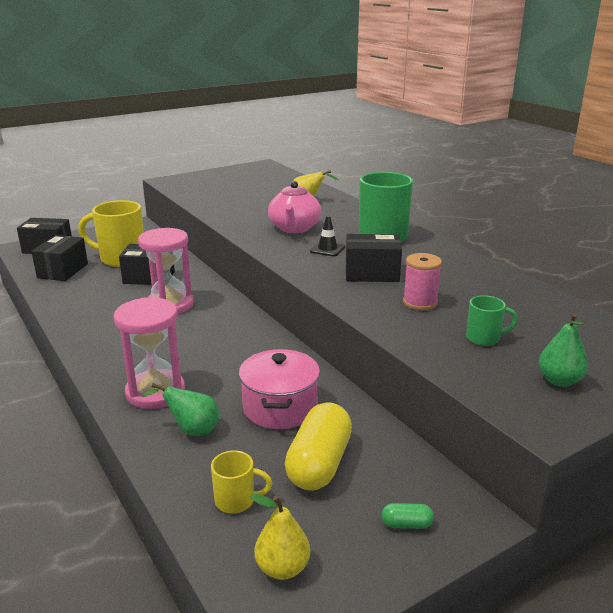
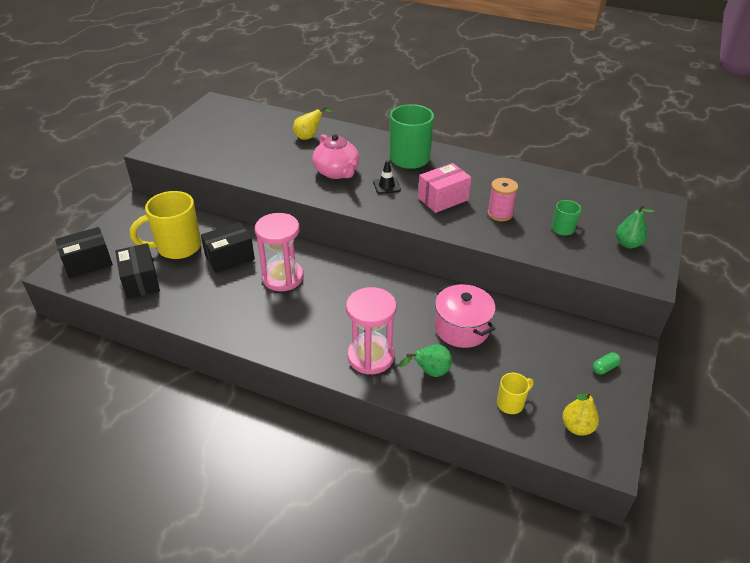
camera: 35 degrees left, 15 degrees up
(319, 464) = (526, 355): yellow capsule -> none
(371, 273) = (443, 199): black box -> pink box

